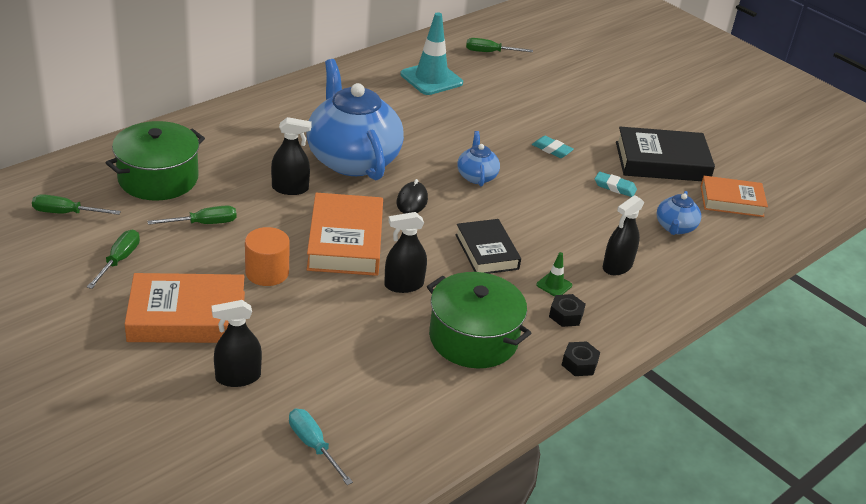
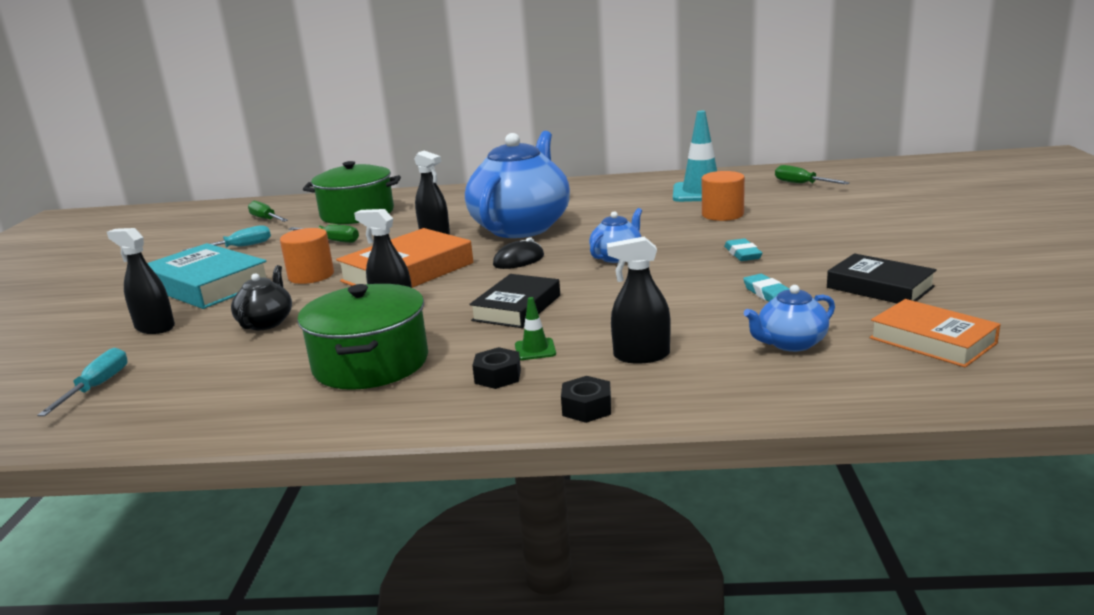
camera: 50 degrees right, 15 degrees down
(119, 260) = (240, 247): green screwdriver -> turquoise screwdriver
(187, 316) = (207, 285): orange book -> turquoise book
(327, 334) = (266, 322): none -> black teapot
(483, 105) = (722, 214): none -> orange cylinder
(579, 364) = (428, 419): black nut -> black nut (586, 408)
(662, 162) = (879, 287): black book -> black book, size x0.66

